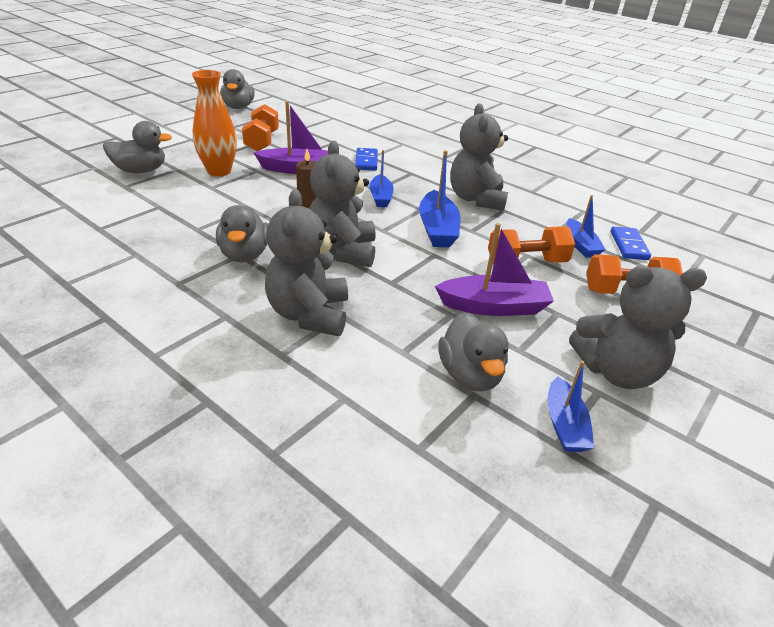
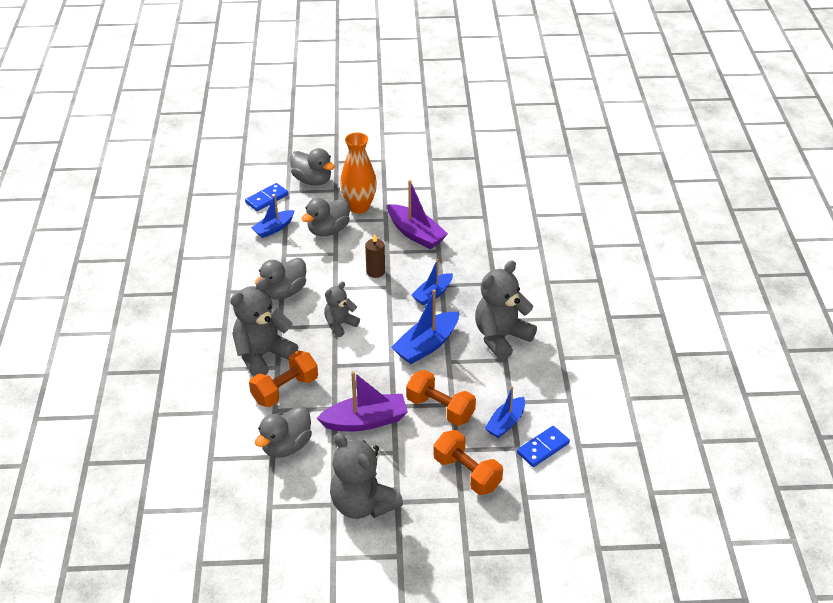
camera: 50 degrees right, 5 degrees up
(238, 107) = (466, 134): grey duck -> grey duck (328, 230)
(262, 141) = (430, 188): orange dumbbell -> orange dumbbell (285, 390)
(342, 251) = (340, 324): grey teddy bear -> grey teddy bear, size x0.57
(366, 161) = (478, 252): blue domino -> blue domino (267, 199)
(494, 306) = (365, 421): purple boat -> purple boat turned 60 degrees counterclockwise
(564, 425) = (287, 502): blue boat -> blue boat (274, 228)

